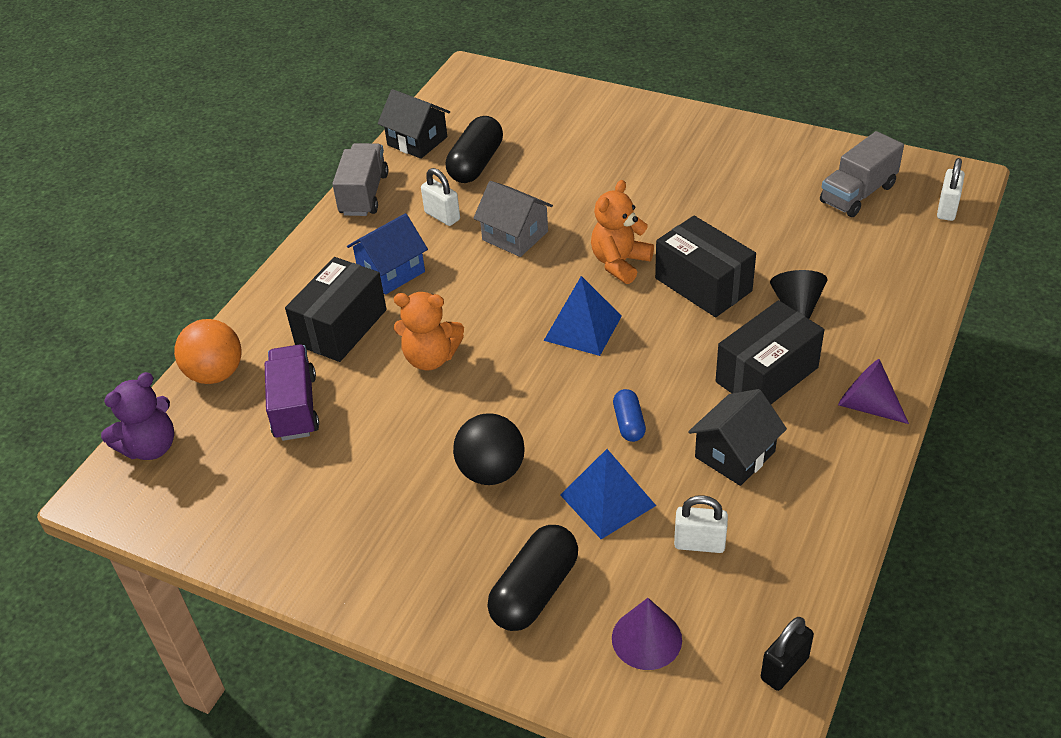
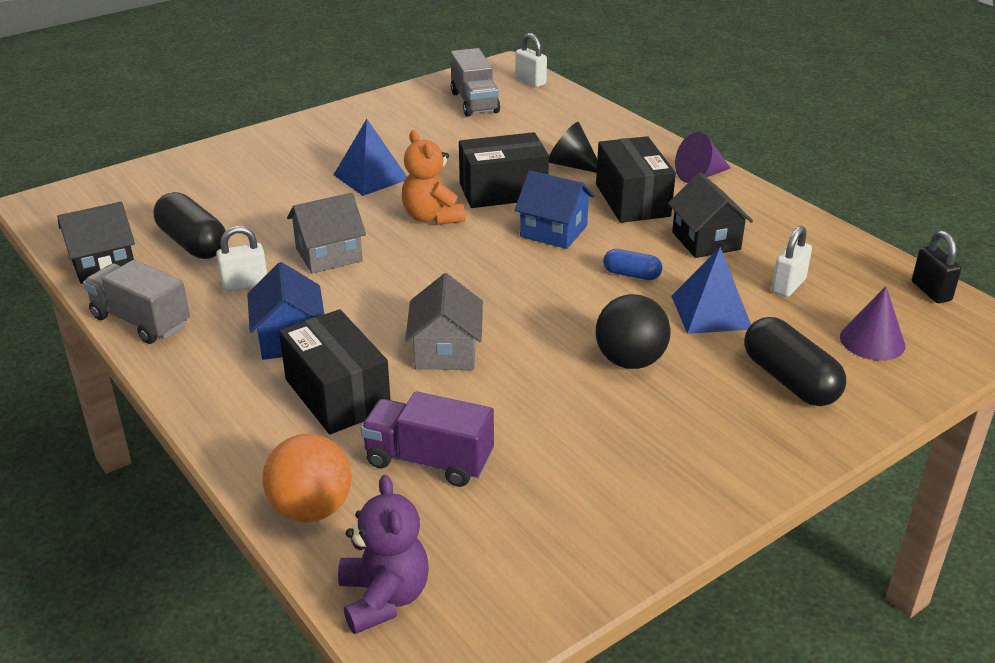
camera: 65 degrees left, 10 degrees down
(430, 358) = (446, 351): orange teddy bear -> grey house
(583, 328) = (494, 259): blue pyramid -> blue pyramid (371, 177)
(661, 344) = (553, 231): none -> blue house

